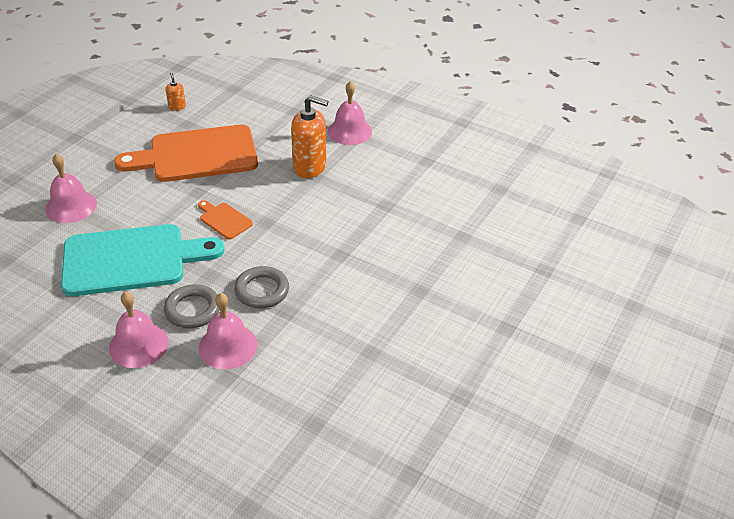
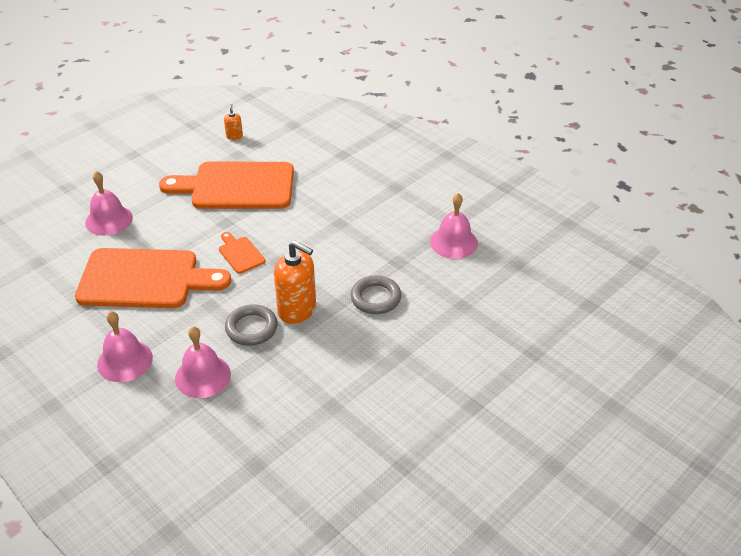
camera: 15 degrees right, 0 degrees up
(132, 260) = (145, 279): turquoise cutting board -> orange cutting board
(192, 309) = (183, 336): grey ring -> grey ring (375, 298)
(310, 167) = (338, 213): orange soap dispenser -> orange soap dispenser (297, 310)
(349, 131) = (389, 182): pink bell -> pink bell (453, 242)

